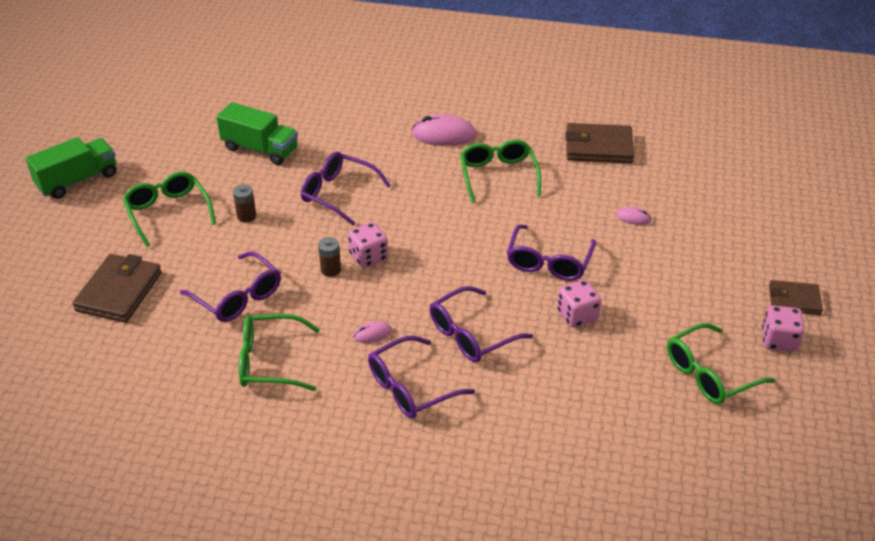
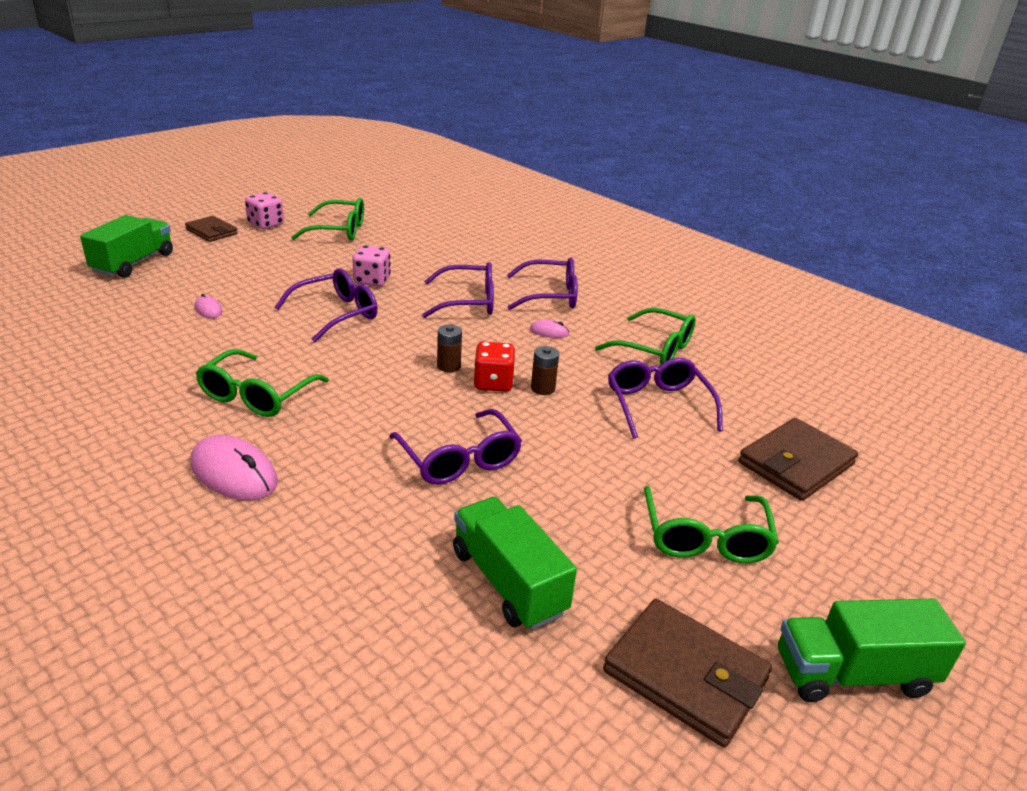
camera: 150 degrees left, 10 degrees down
(246, 216) = (597, 484): brown battery -> brown battery (448, 366)
(368, 257) = (493, 383): pink dice -> red dice
(598, 147) = (105, 373): brown wallet -> brown wallet (685, 675)
(763, 229) = (133, 263): none -> green truck

